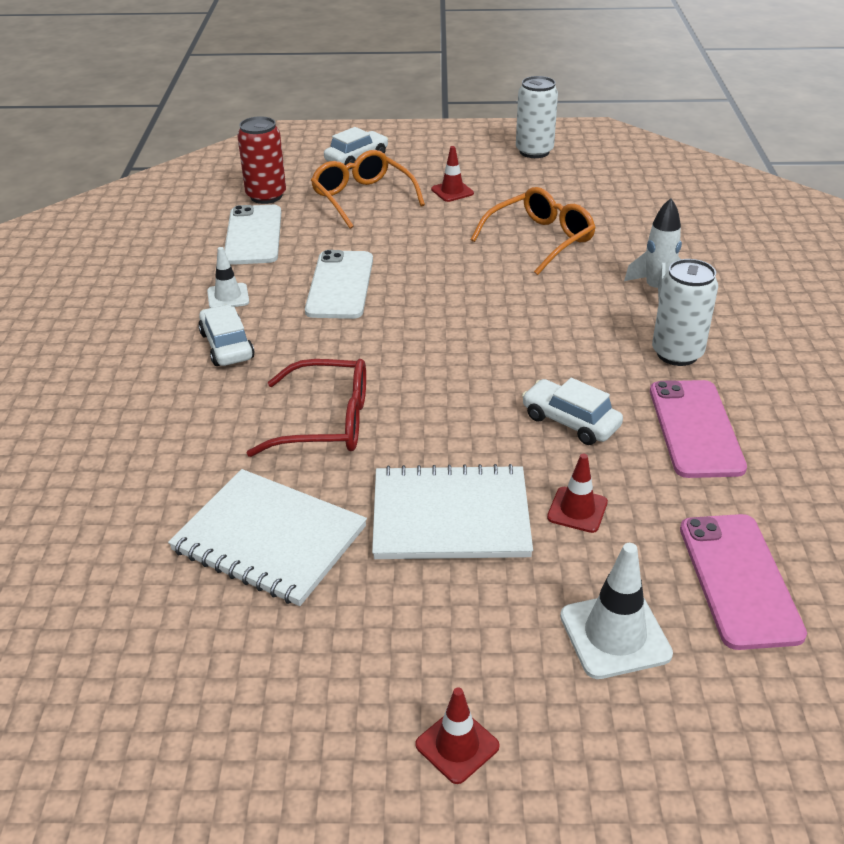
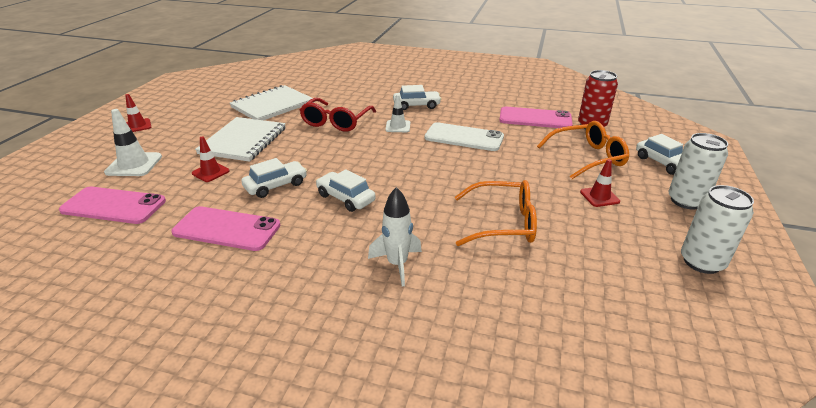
camera: 105 degrees right, 5 degrees down
(228, 297) = (464, 108): white traffic cone -> white traffic cone (398, 126)
(253, 235) = (535, 118): white phone -> pink phone
(540, 240) = (503, 223): orange glasses -> orange glasses turned 60 degrees counterclockwise
(561, 351) = (345, 198): none -> white car
(677, 353) = (306, 247): white can -> white can (686, 201)

